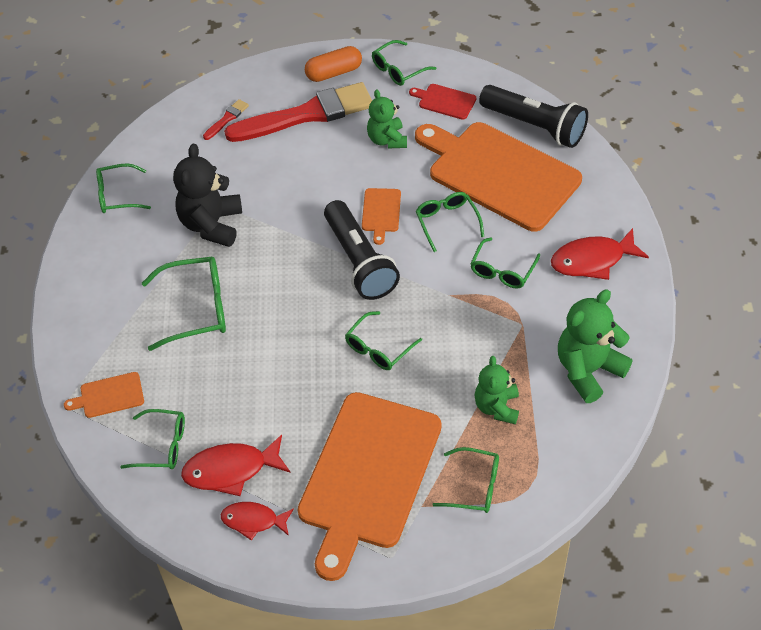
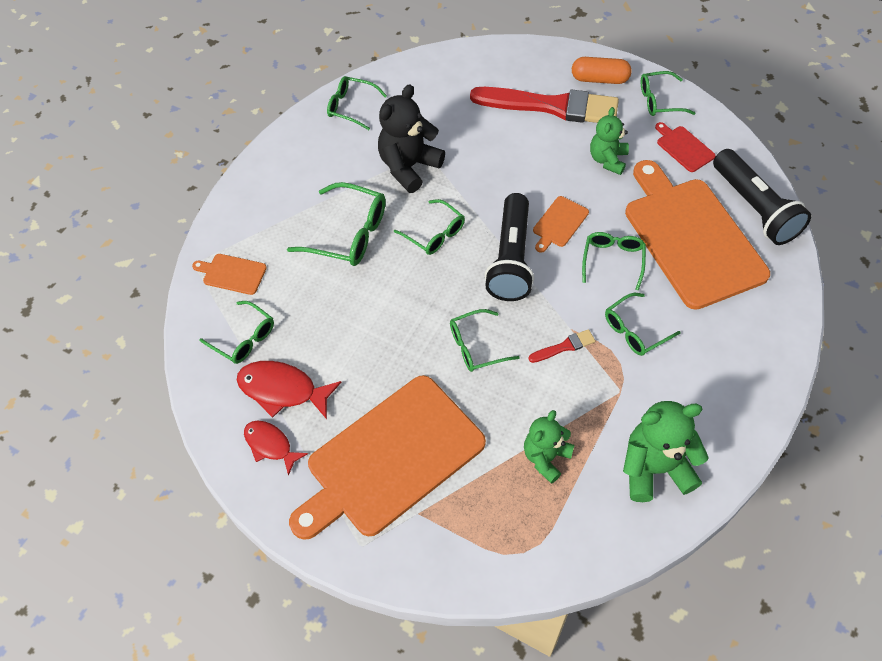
camera: 30 degrees right, 5 degrees up
(227, 119) = (481, 81): red brush -> red brush (564, 347)
(474, 486) = (476, 522): green glasses -> green glasses (435, 234)
(592, 260) = (728, 363): red fish -> none

